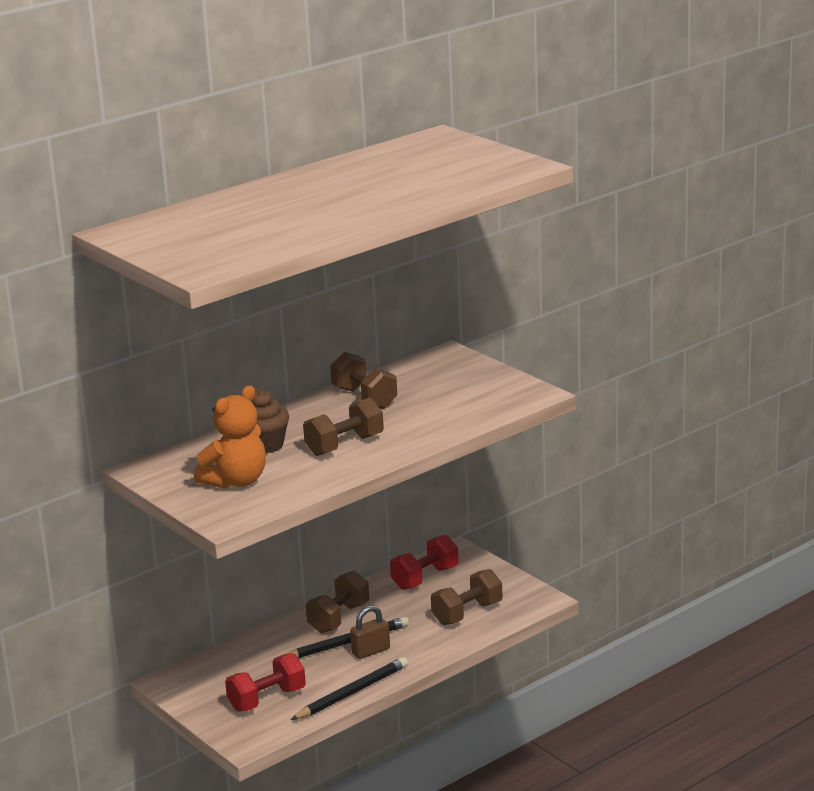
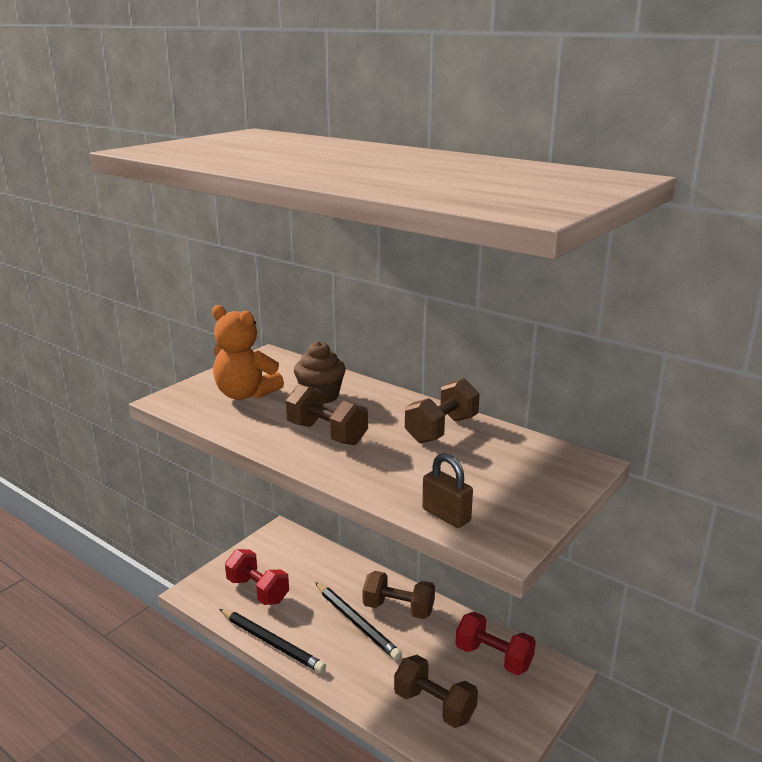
camera: 75 degrees right, 0 degrees up
(371, 651) = (345, 642): brown padlock -> brown padlock (446, 515)

